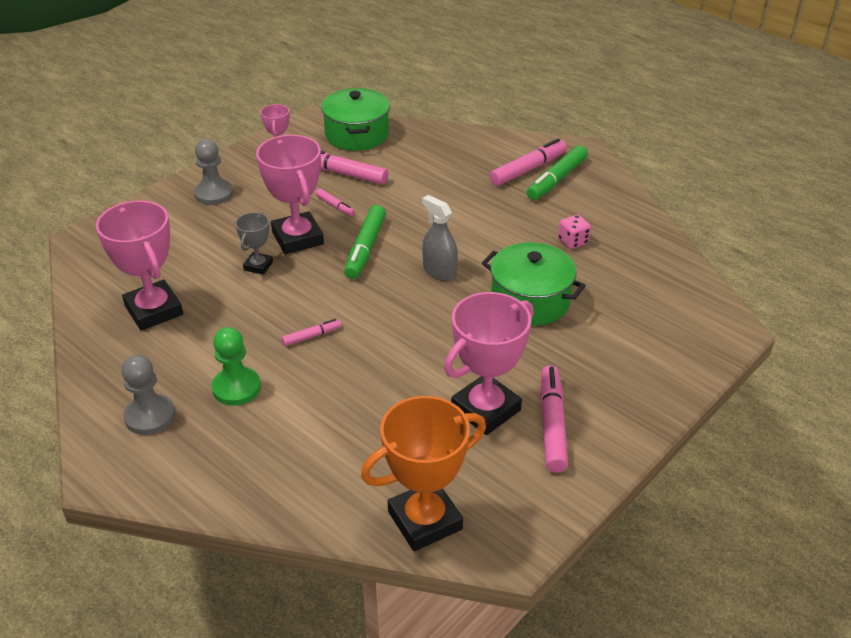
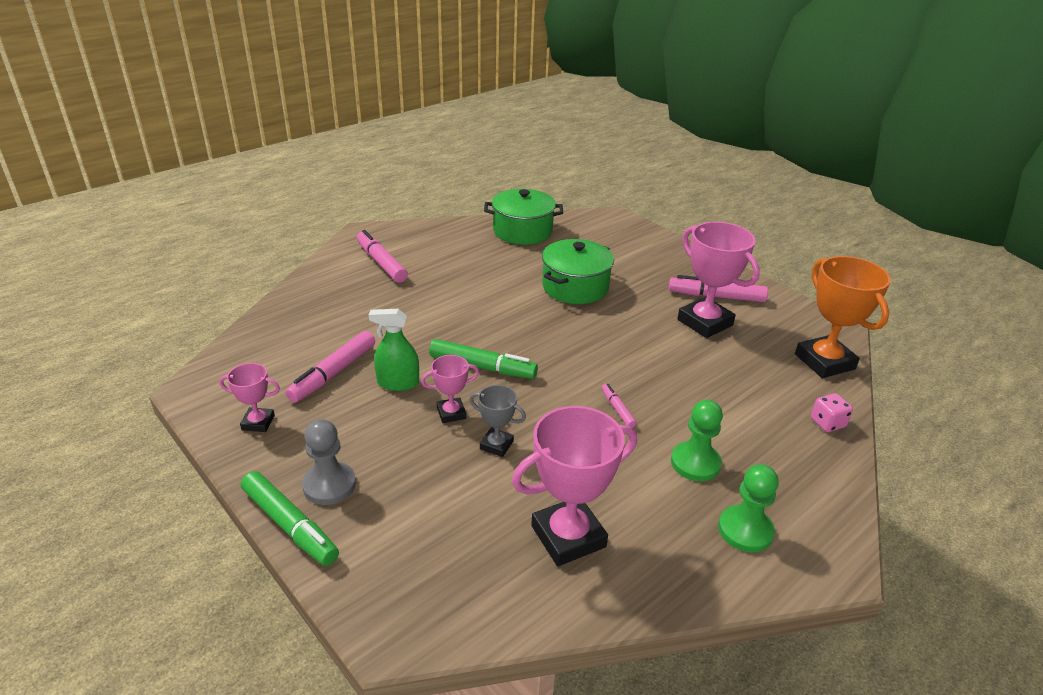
camera: 85 degrees left, 5 degrees down
(150, 416) = (745, 530): grey pawn -> green pawn
(297, 238) = (451, 413): pink trophy -> pink trophy, size x0.52
(335, 206) = (398, 383): pink marker -> green spray bottle
(357, 135) = (253, 358): green pot -> green pot (522, 231)
(439, 271) = (527, 326): grey spray bottle -> none
(557, 179) = (405, 252): green marker -> green marker (290, 525)
(573, 241) = (499, 257): pink dice -> pink dice (827, 423)

